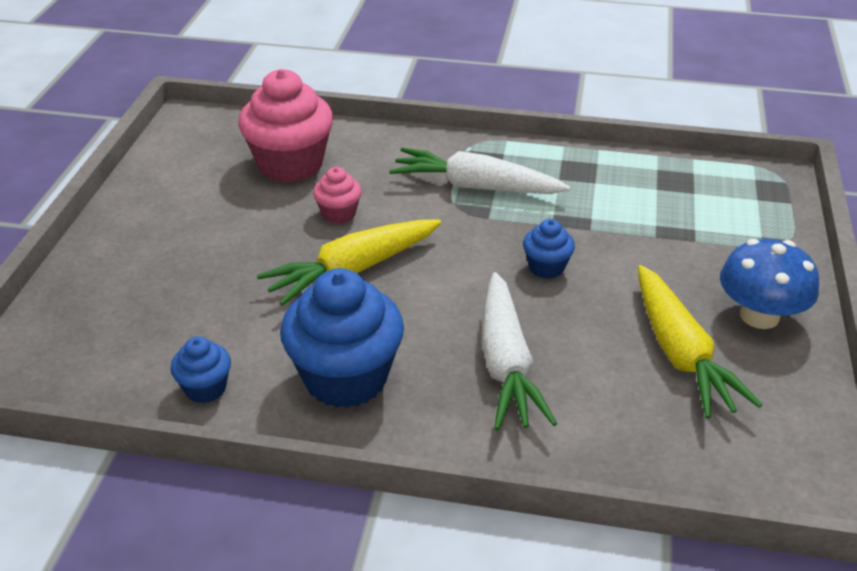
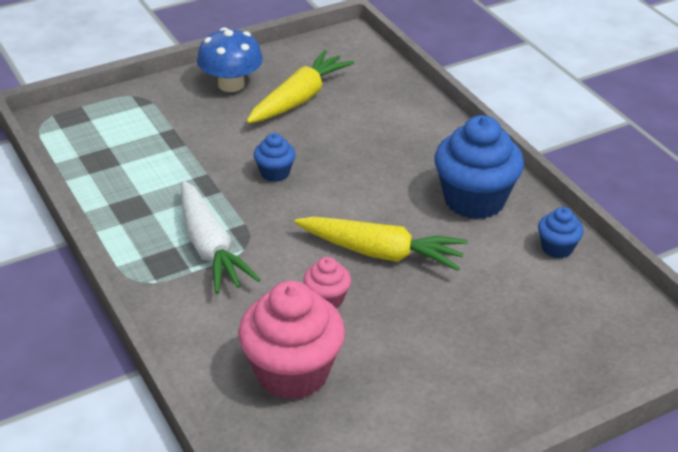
camera: 130 degrees left, 0 degrees up
(506, 364) = (385, 150): white carrot -> none

